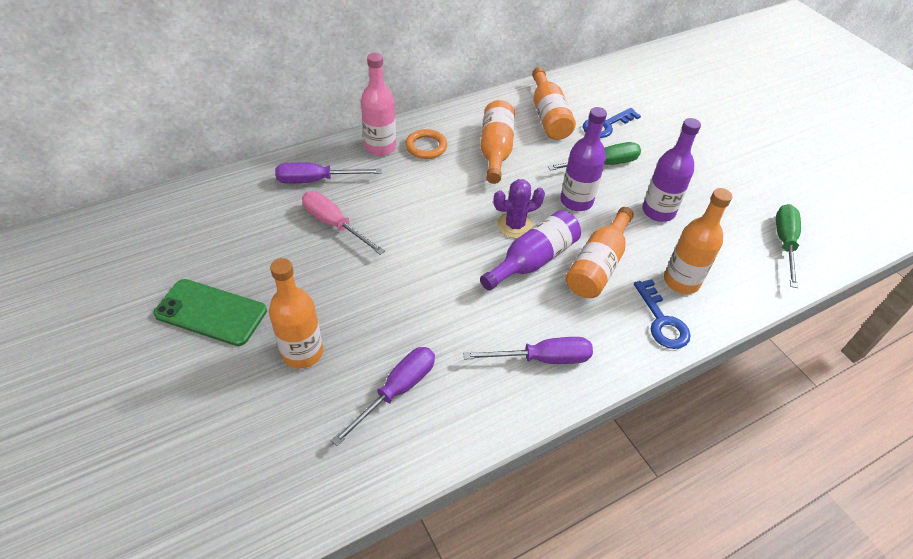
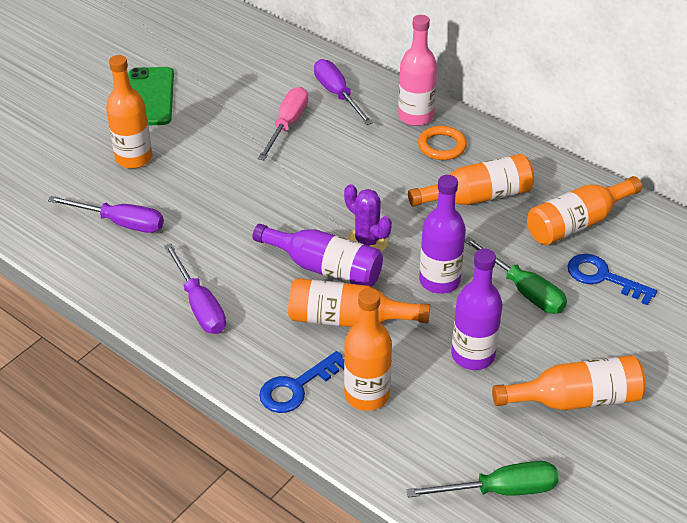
camera: 70 degrees right, 5 degrees down
(712, 179) = (575, 399): none -> orange bottle

